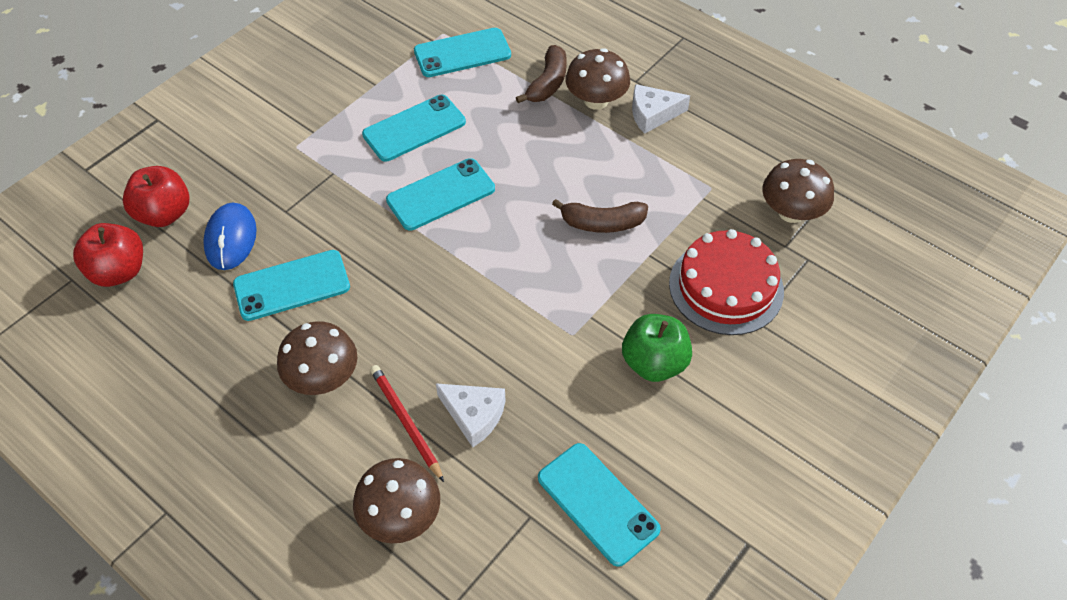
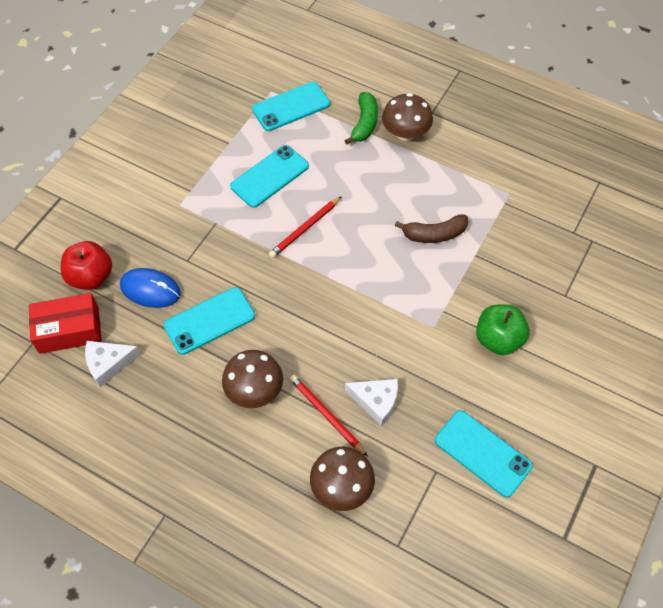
camera: 10 degrees left, 5 degrees up
(119, 271) = (69, 330): red apple -> red box
(231, 239) = (150, 290): blue mouse -> blue mouse turned 60 degrees counterclockwise
(441, 194) = (305, 229): turquoise phone -> red pencil
(548, 83) = (364, 123): brown banana -> green banana
(652, 114) = (451, 139): white cheese -> white cheese (108, 364)
(726, 287) = (537, 271): red cake -> none
(791, 212) = (572, 205): brown mushroom -> none

